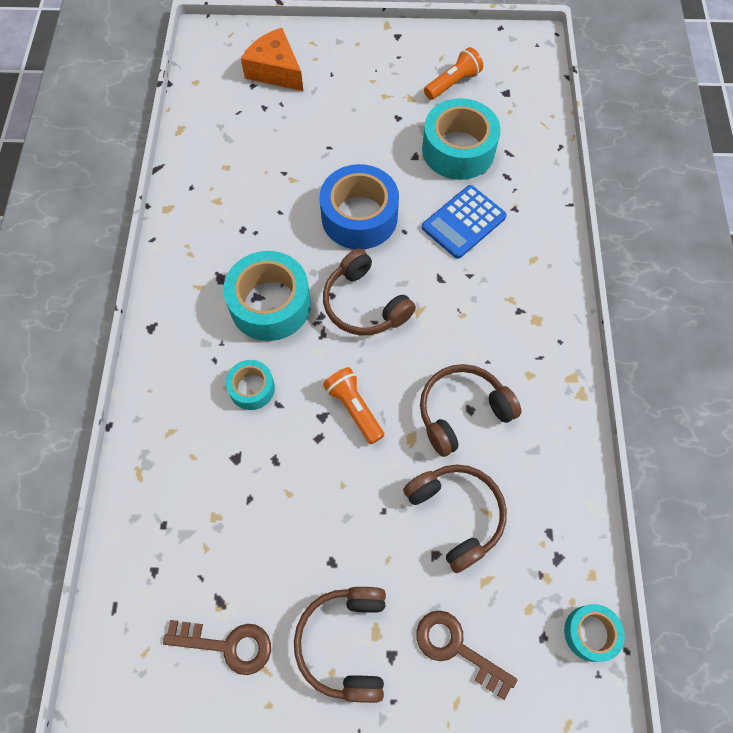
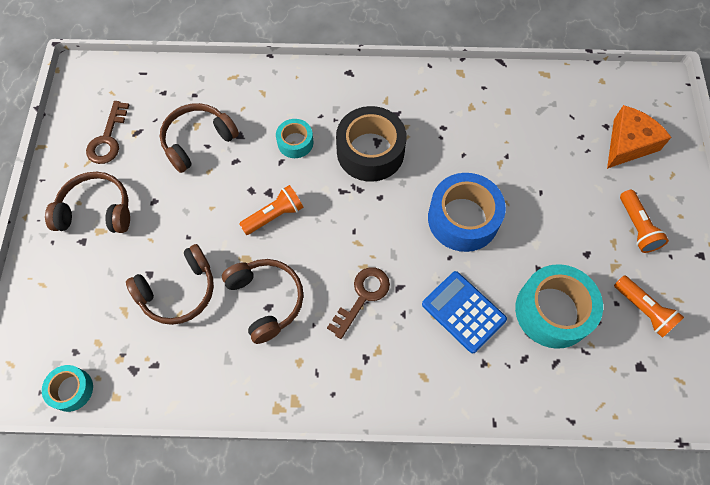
camera: 90 degrees right, 0 degrees up
(270, 304) = (370, 151): turquoise tape -> black tape
(364, 304) = (371, 223): brown headphones -> brown headphones (198, 141)
(369, 76) = (637, 227): none -> orange flashlight
(456, 648) = (79, 286): brown key -> brown key (362, 296)

